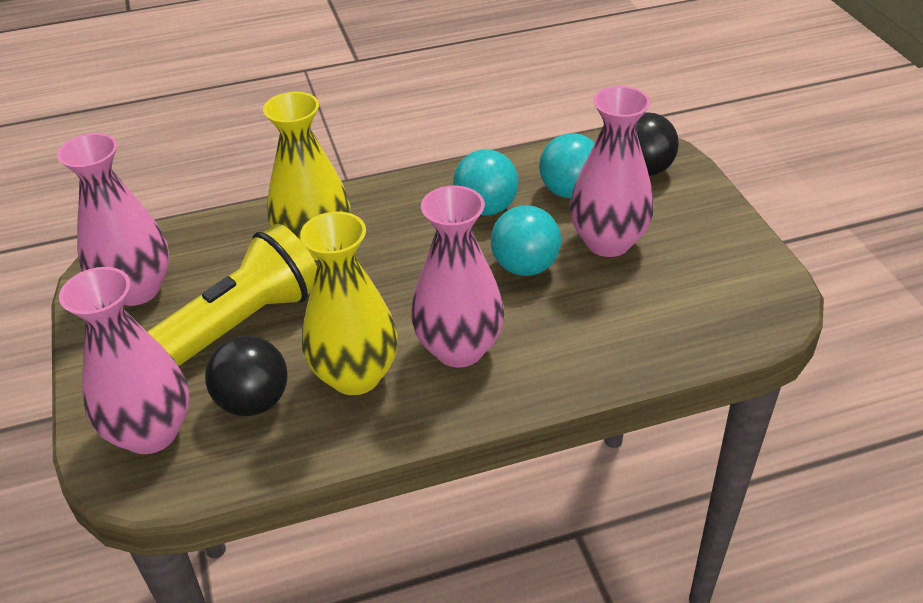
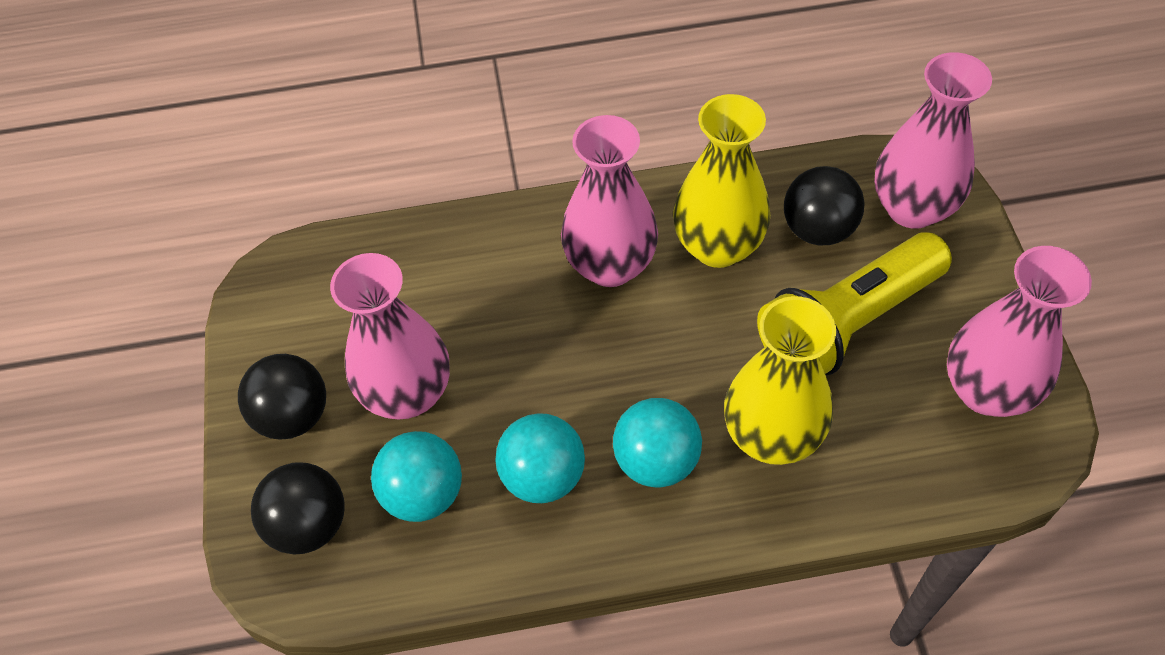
camera: 170 degrees left, 15 degrees up
(525, 267) = (516, 367): turquoise ball -> turquoise ball (656, 461)
(691, 221) = (293, 415): none -> black ball

